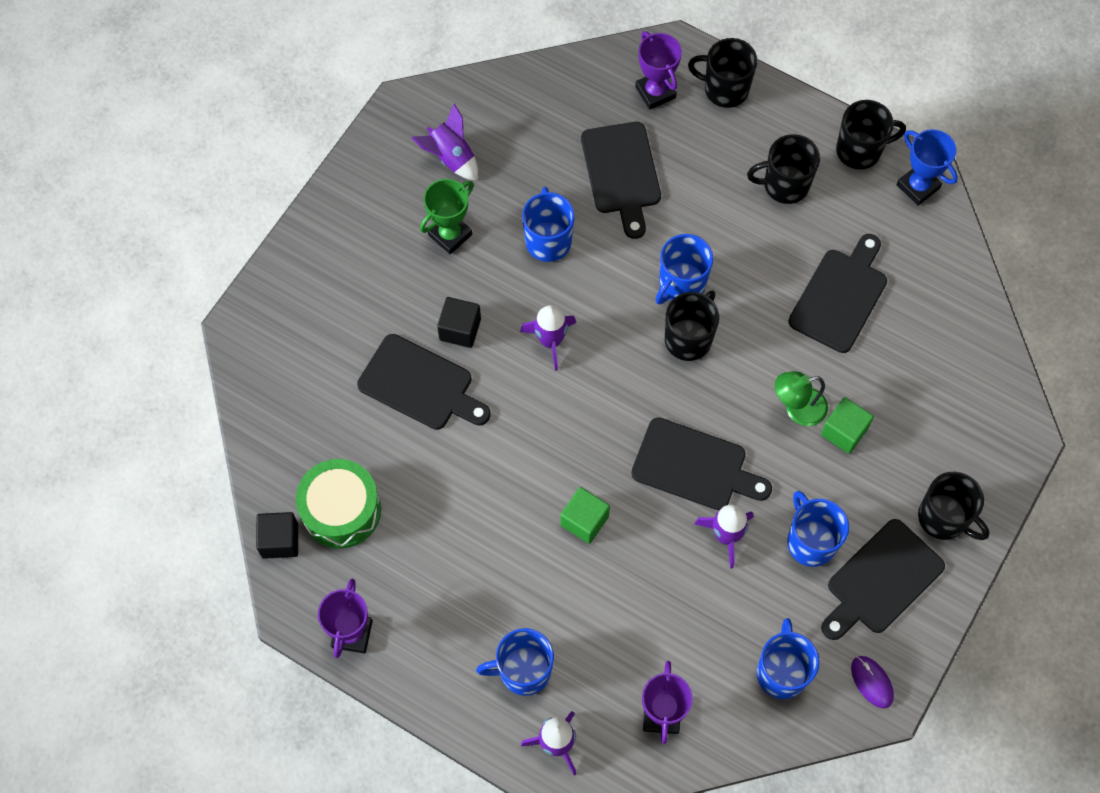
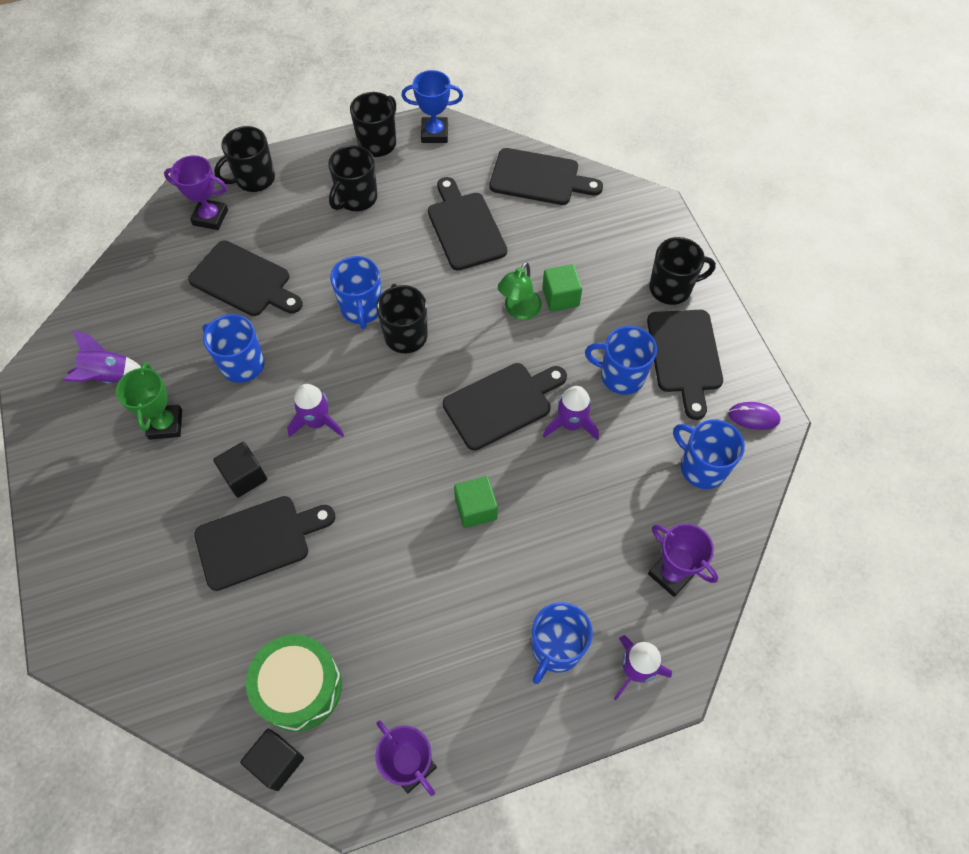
camera: 50 degrees left, 5 degrees down
(956, 313) = (539, 178): none -> black cutting board

